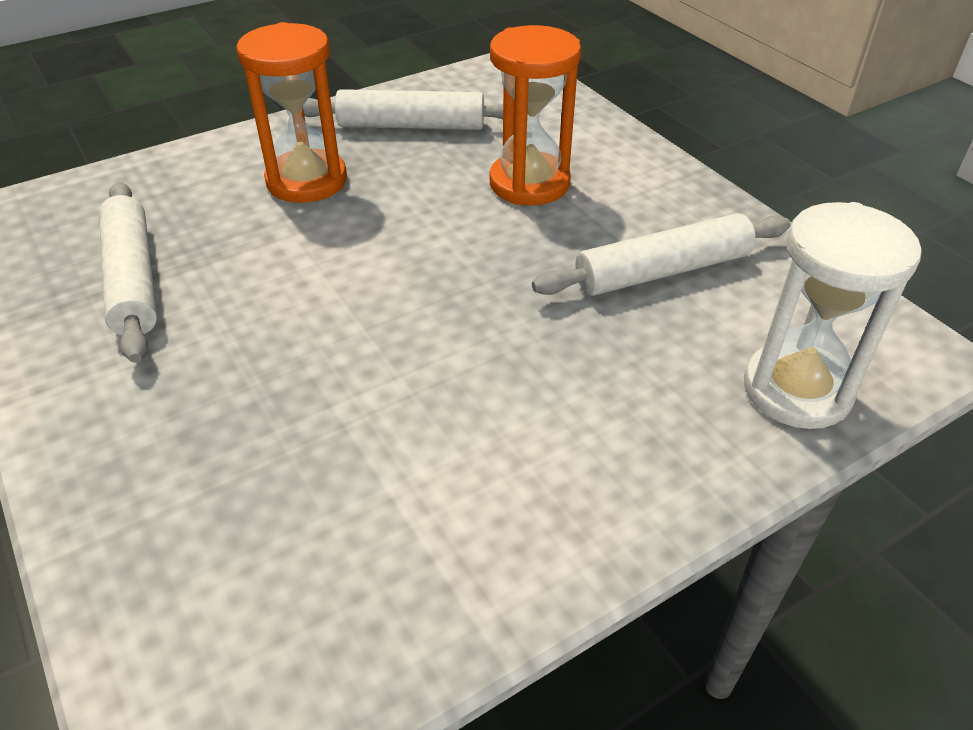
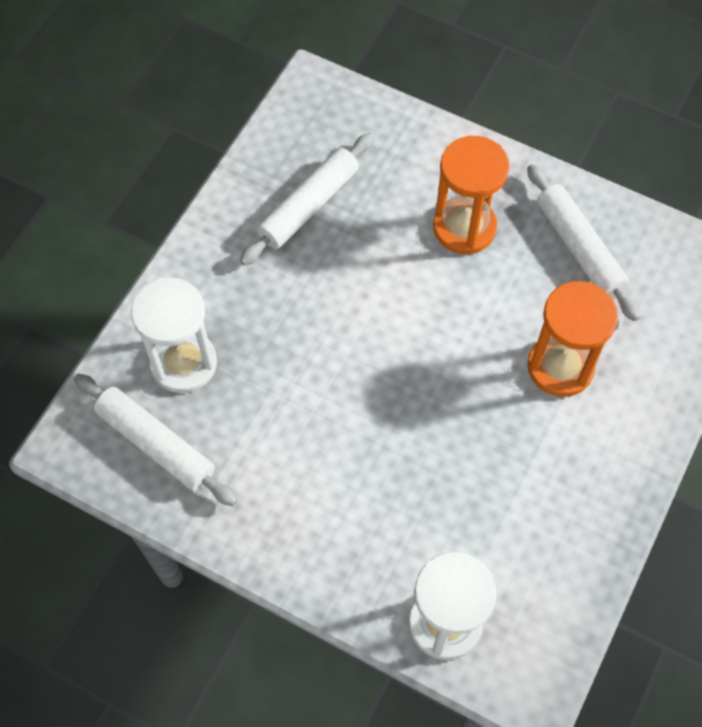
camera: 60 degrees right, 20 degrees up
(205, 507) = (183, 363): none -> white hourglass
(662, 271) = (515, 499): white rolling pin -> white rolling pin (156, 444)

